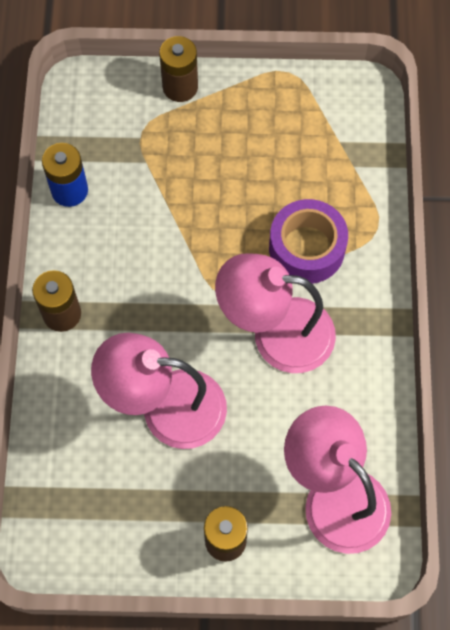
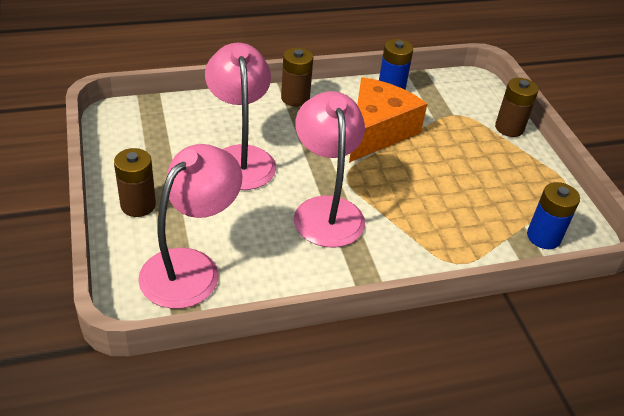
camera: 70 degrees right, 25 degrees down
(152, 235) = (377, 131): none -> orange cheese
(306, 248) = (411, 218): purple tape -> none
(358, 130) = (543, 237): none -> blue battery

